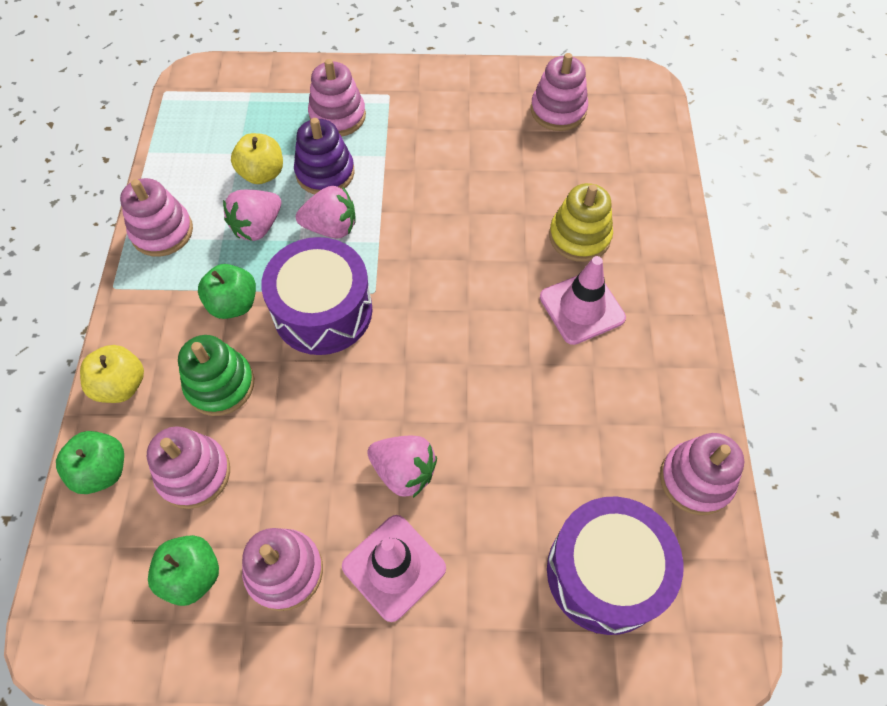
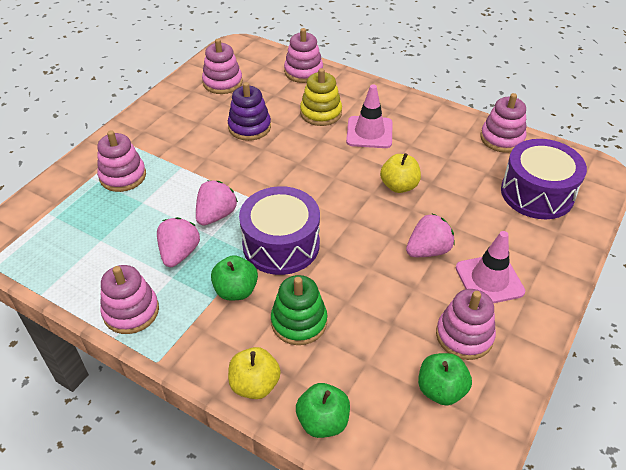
camera: 60 degrees left, 15 degrees down
(194, 473) = (361, 362): pink stacking toy -> pink stacking toy (303, 72)
(257, 227) = (179, 253): pink strawberry -> pink strawberry turned 150 degrees counterclockwise
(262, 173) = (133, 234): yellow apple -> yellow apple (399, 186)
(325, 173) = (166, 201): purple stacking toy -> purple stacking toy (249, 127)

